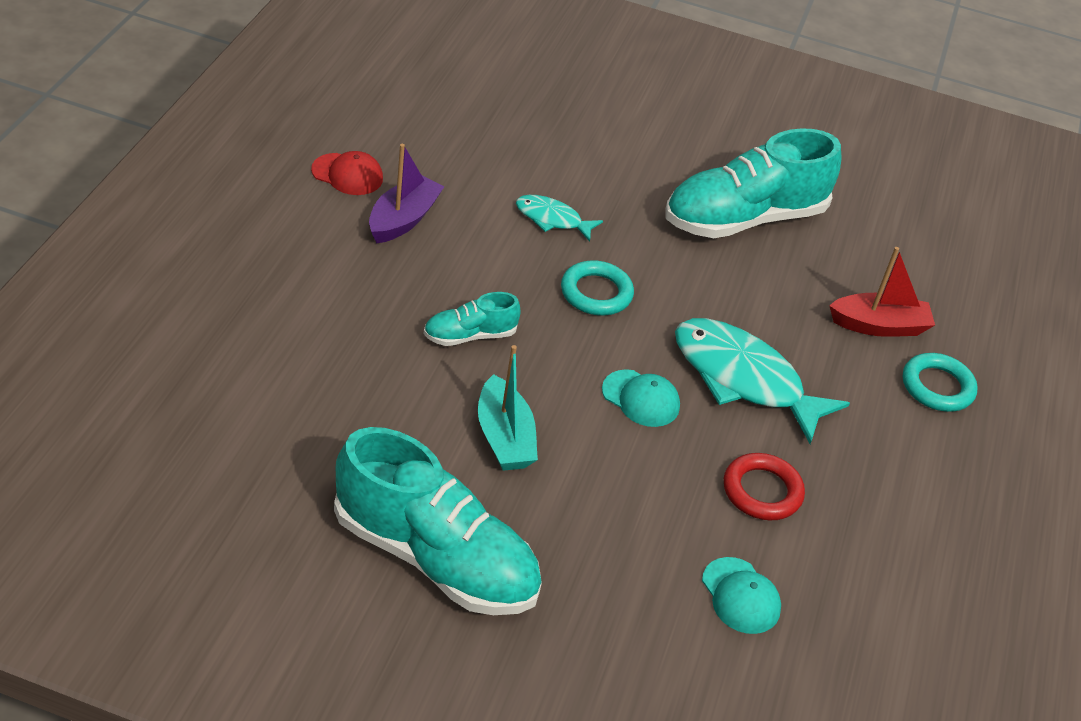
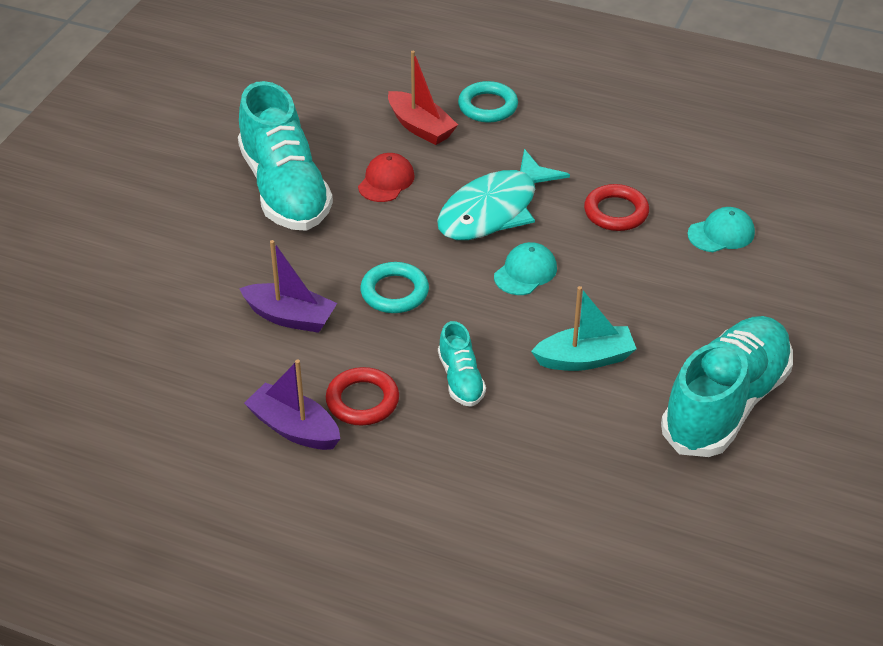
camera: 80 degrees left, 0 degrees up
(347, 174) = (219, 475): red cap -> red cap (386, 181)
(439, 264) = (362, 401): none -> red ring
(552, 219) = (290, 317): turquoise fish -> purple boat
(879, 326) = (420, 127): red boat -> red boat turned 135 degrees clockwise

